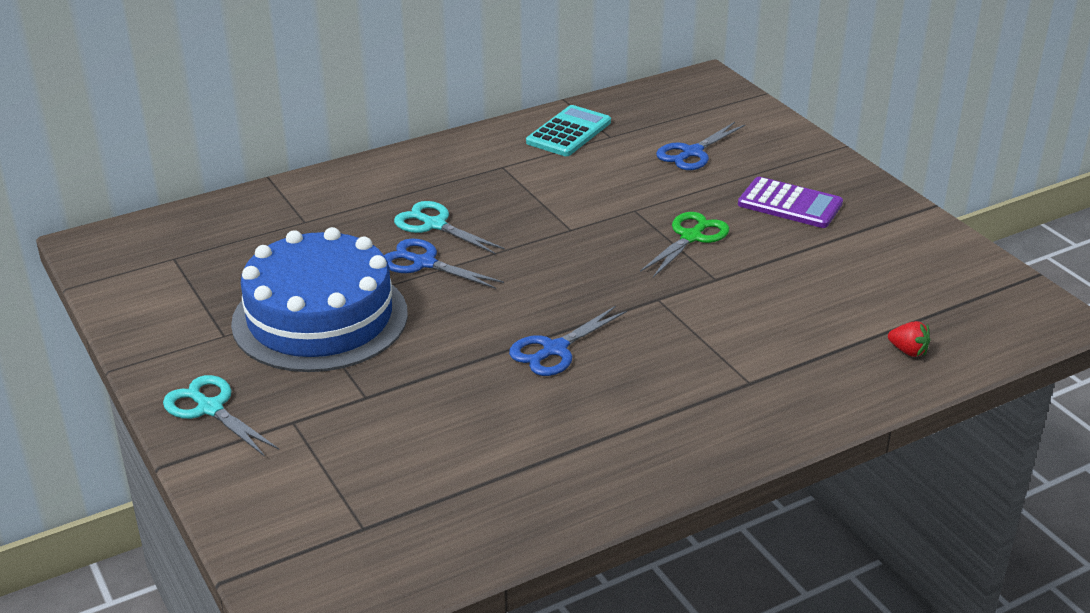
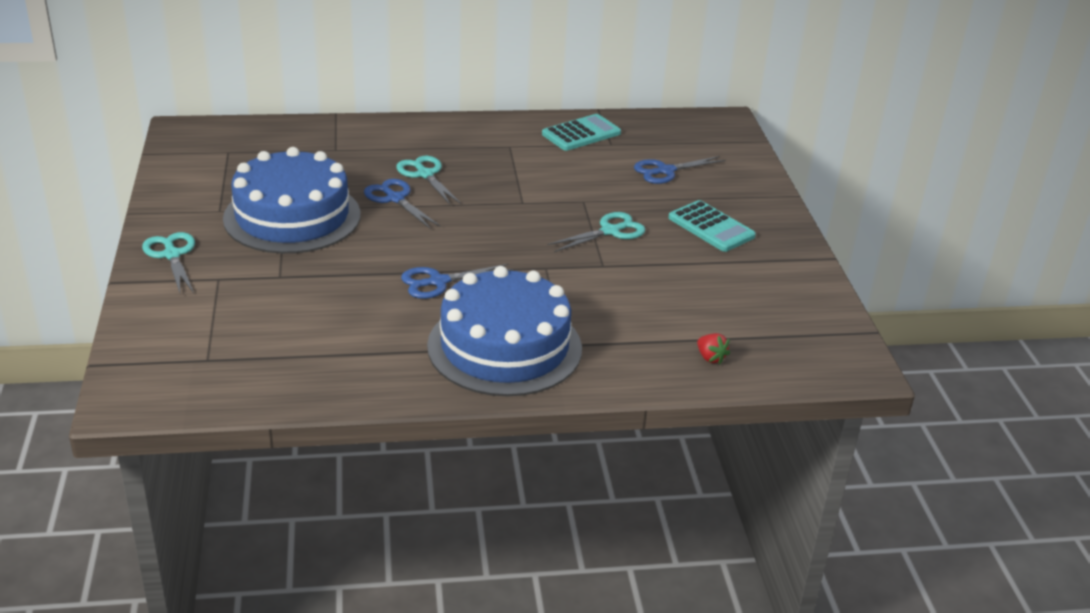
camera: 20 degrees right, 0 degrees up
(689, 405) = (504, 347): none -> blue cake
(691, 237) = (610, 231): green scissors -> turquoise scissors
(790, 204) = (711, 227): purple calculator -> turquoise calculator

